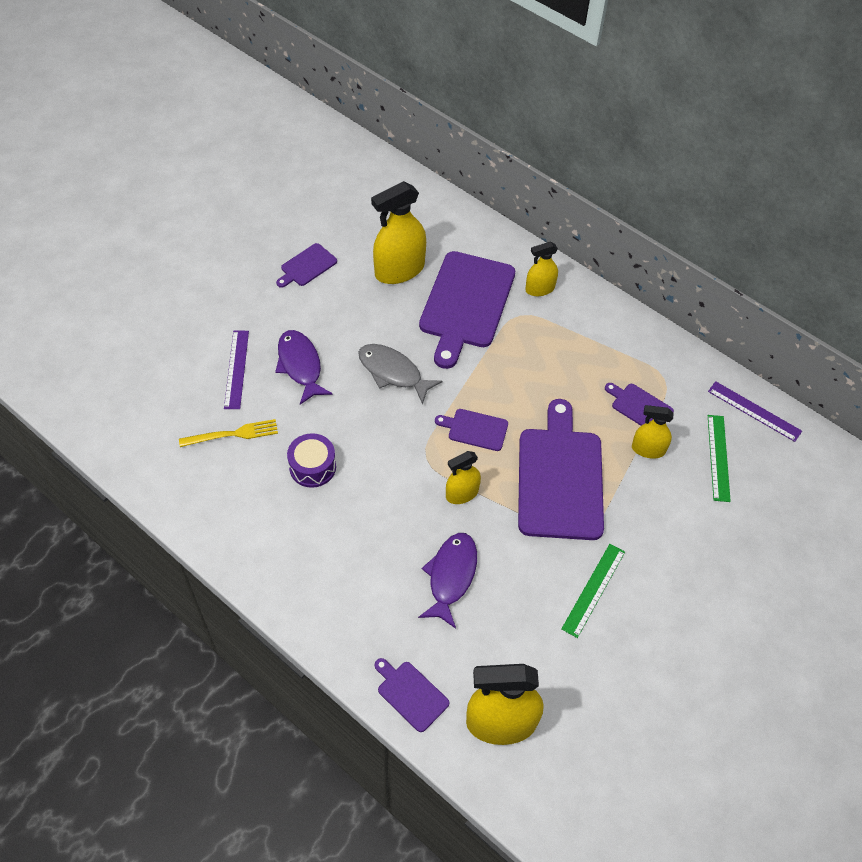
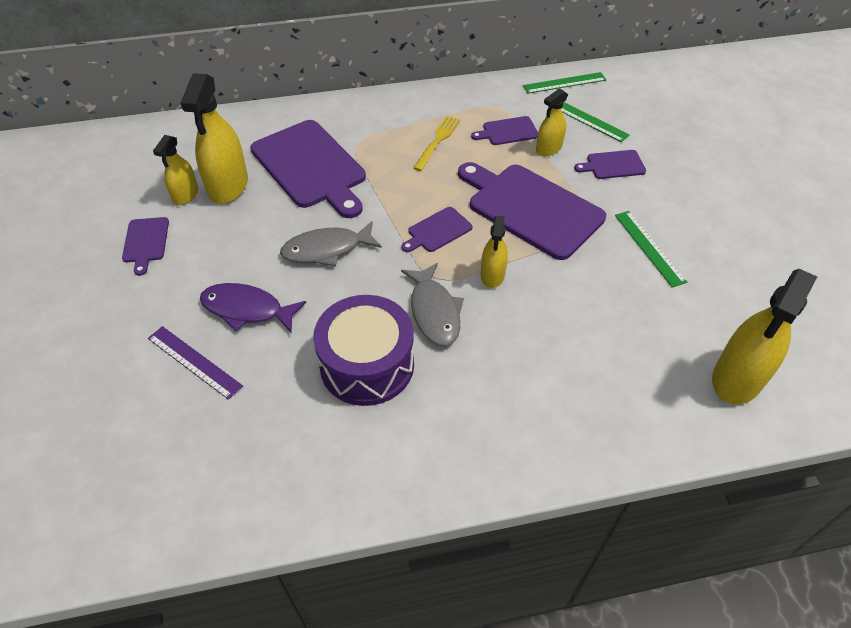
camera: 50 degrees left, 5 degrees down
(234, 434) = (266, 408): yellow fork -> yellow fork (437, 141)
(312, 467) = (367, 364): purple drum -> purple drum, size x1.72
(393, 477) = (434, 312): none -> grey fish
(411, 694) = (669, 428): purple cutting board -> purple cutting board (613, 165)
(451, 576) = (568, 329): purple fish -> none
(540, 289) = (346, 120): yellow spray bottle -> yellow spray bottle (185, 195)
(754, 411) = (564, 83): purple ruler -> green ruler

